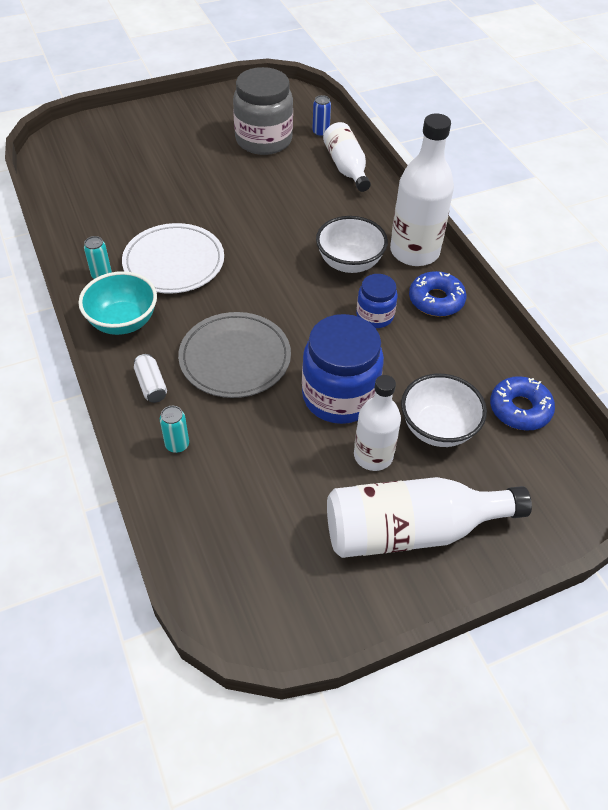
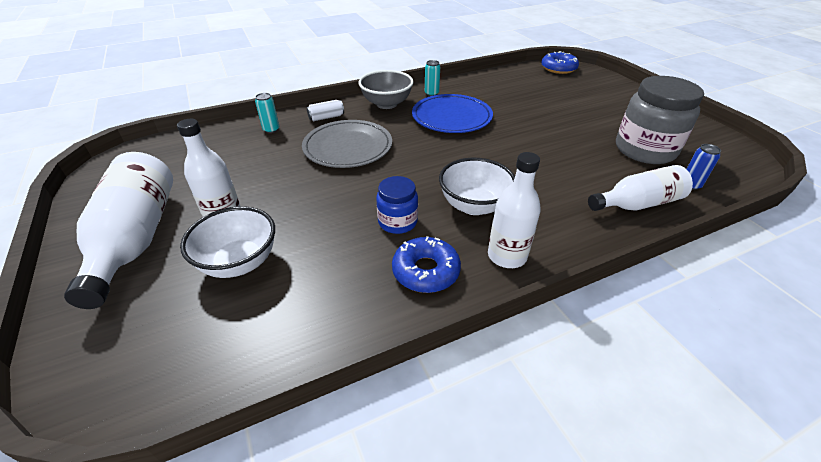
camera: 90 degrees right, 10 degrees down
(123, 322) = (386, 104): turquoise bowl -> grey bowl
(174, 262) = (451, 117): white plate -> blue plate
(339, 396) = (297, 199): blue jar -> none
(414, 252) = (507, 256): white bottle -> white bottle, size x0.64
(520, 409) = (242, 339): blue donut -> blue donut (558, 68)

